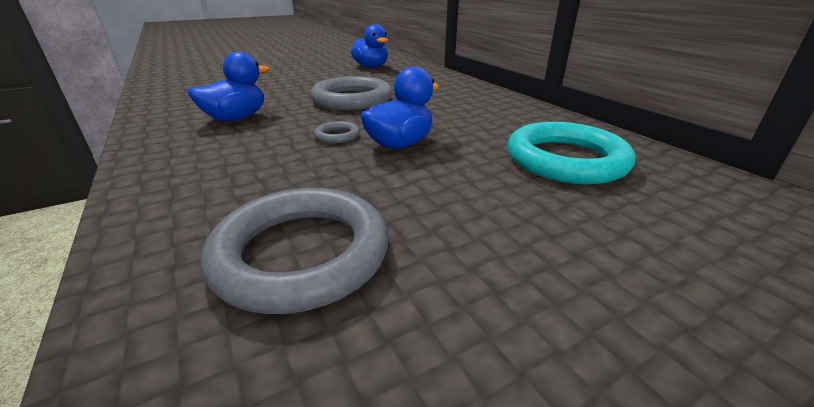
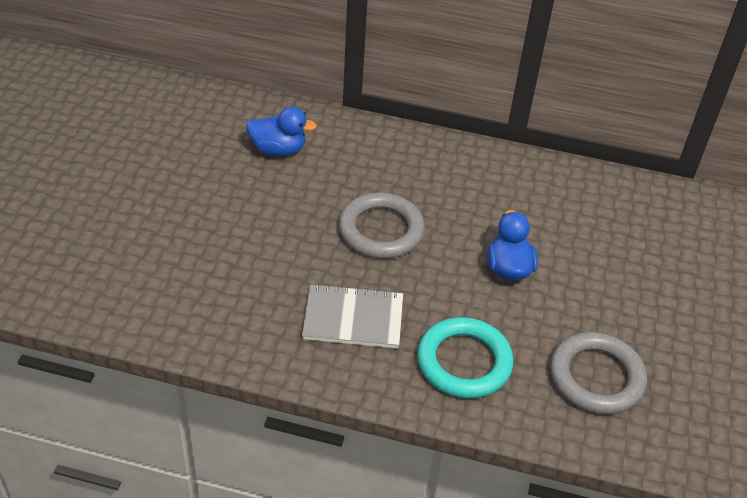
camera: 50 degrees left, 15 degrees up
(236, 118) = (353, 318): blue duck -> grey notebook
(337, 135) = (459, 286): grey ring -> none
(565, 160) = (604, 222): turquoise ring -> turquoise ring (464, 362)

